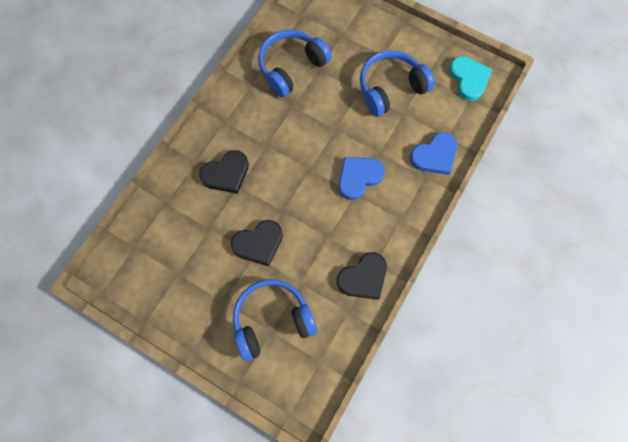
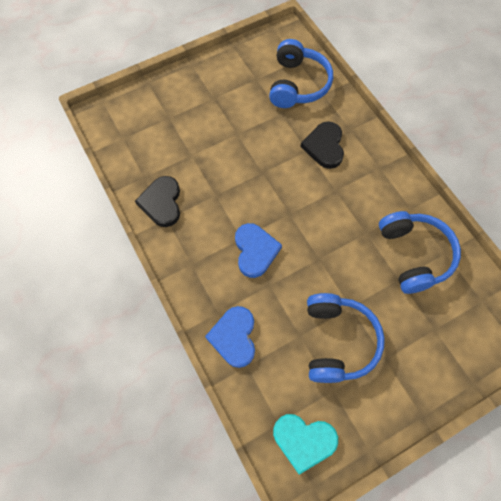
camera: 120 degrees right, 5 degrees down
(258, 243) = (244, 141): black heart -> none
(272, 320) = (176, 122): blue headphones -> blue headphones (297, 84)

